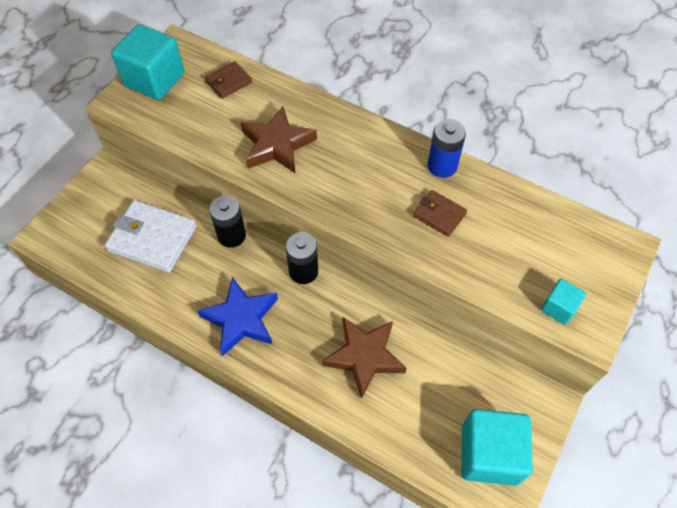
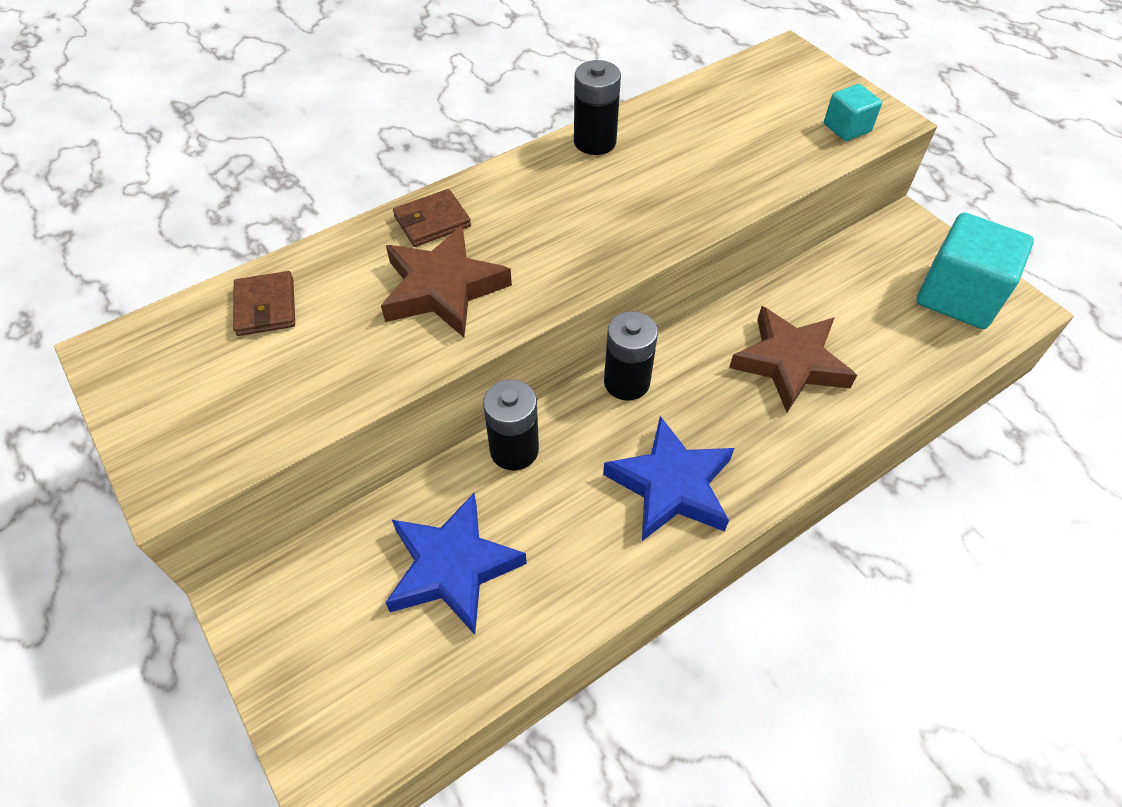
camera: 65 degrees left, 5 degrees down
(152, 238) = (453, 567): white wallet -> blue star
(154, 79) = (168, 407): turquoise cube -> none
(439, 215) = (670, 171): brown wallet -> brown wallet (432, 221)
(442, 166) = (595, 142): blue battery -> black battery

